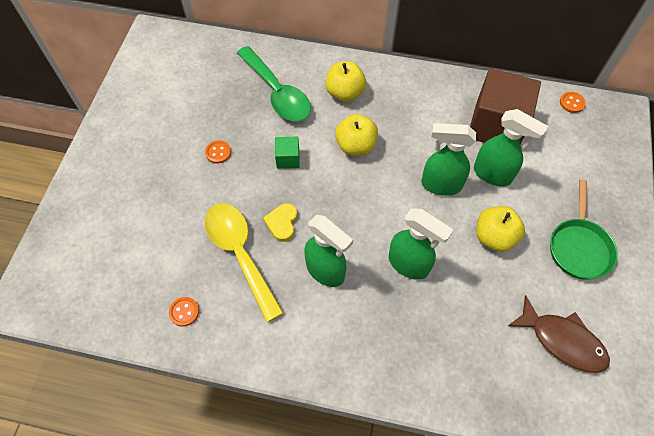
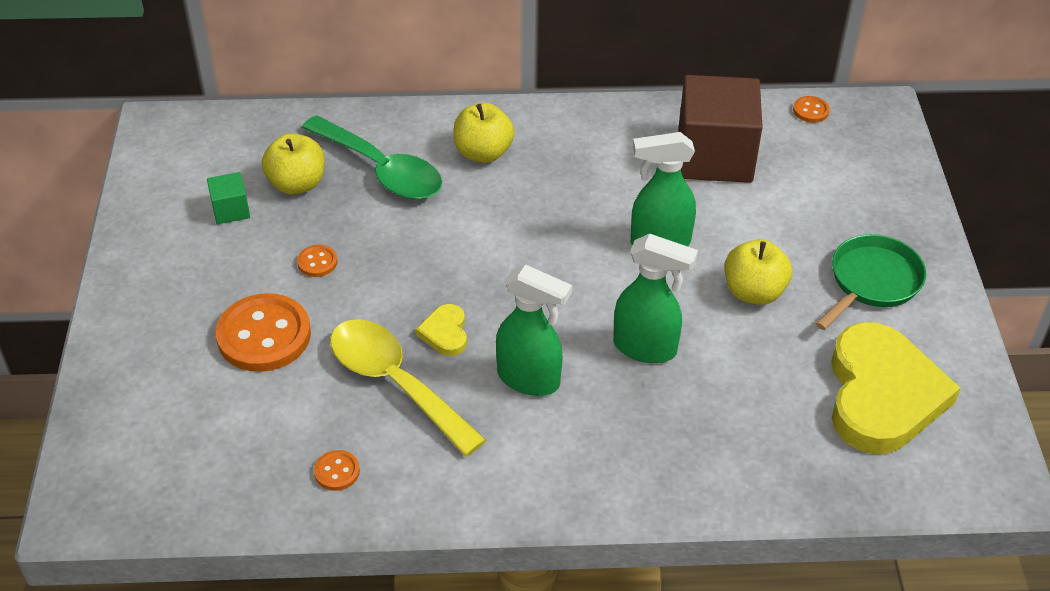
camera: 15 degrees left, 15 degrees down
(170, 199) = (264, 335): none -> orange button
(288, 159) = (426, 251): green cube -> green cube (231, 210)
(355, 146) = (521, 217): yellow apple -> yellow apple (297, 184)
(492, 174) = (728, 217): green spray bottle -> none
(562, 340) = (882, 395): brown fish -> yellow heart
(579, 247) = (872, 282): green pan -> green pan turned 135 degrees counterclockwise

